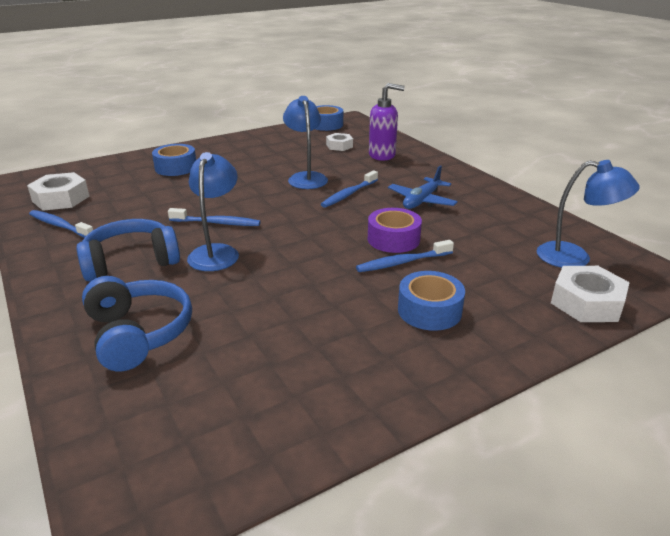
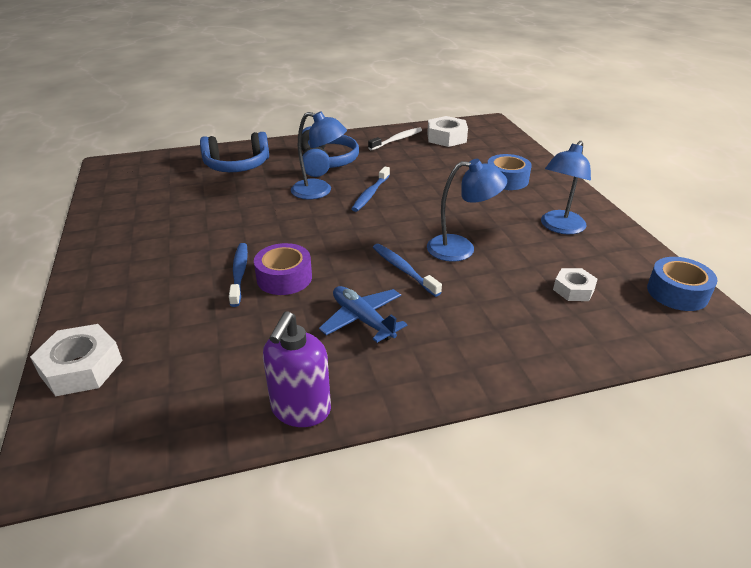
camera: 105 degrees right, 5 degrees up
(60, 226) = (396, 140): blue toothbrush -> white toothbrush
(382, 155) = (531, 322): purple soap dispenser -> purple soap dispenser (300, 410)
(429, 310) = (161, 270): blue tape -> none
(575, 257) = (153, 401): blue lamp -> blue lamp (559, 227)

